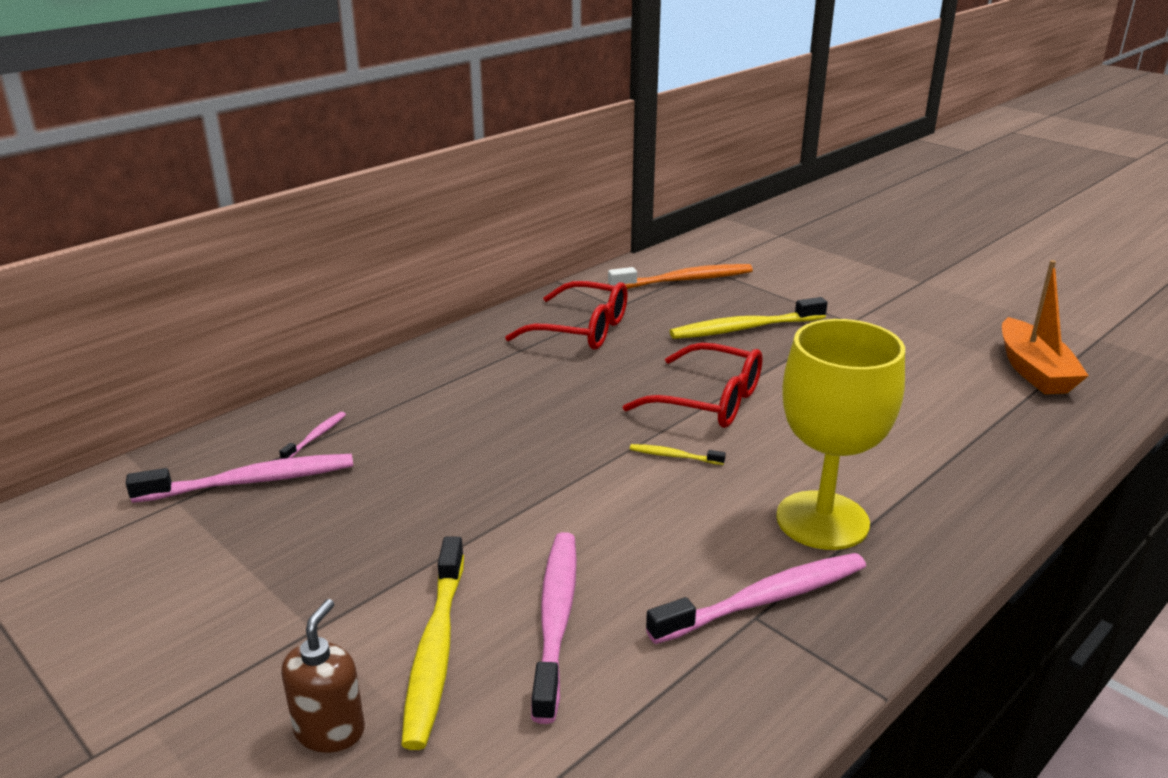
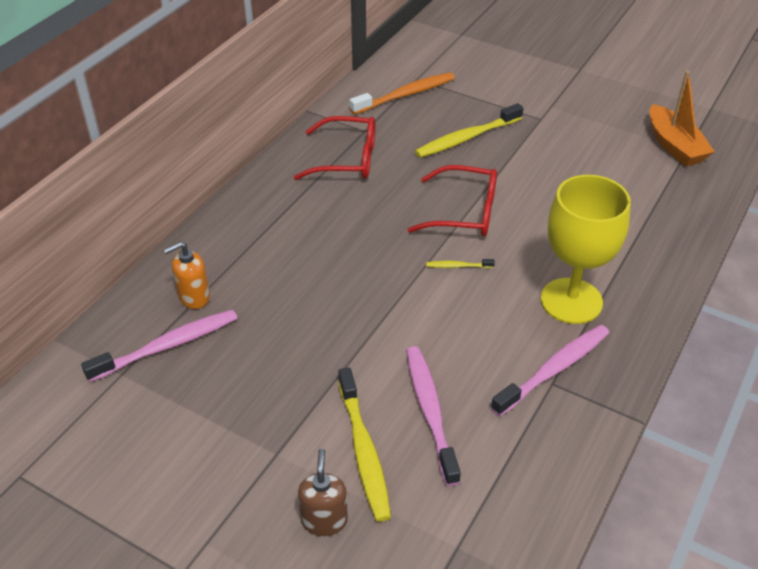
camera: 15 degrees left, 15 degrees up
(316, 436) = (194, 297): pink toothbrush -> orange soap dispenser

